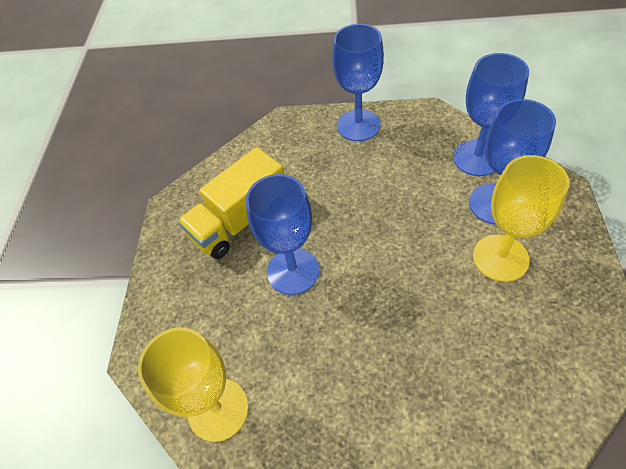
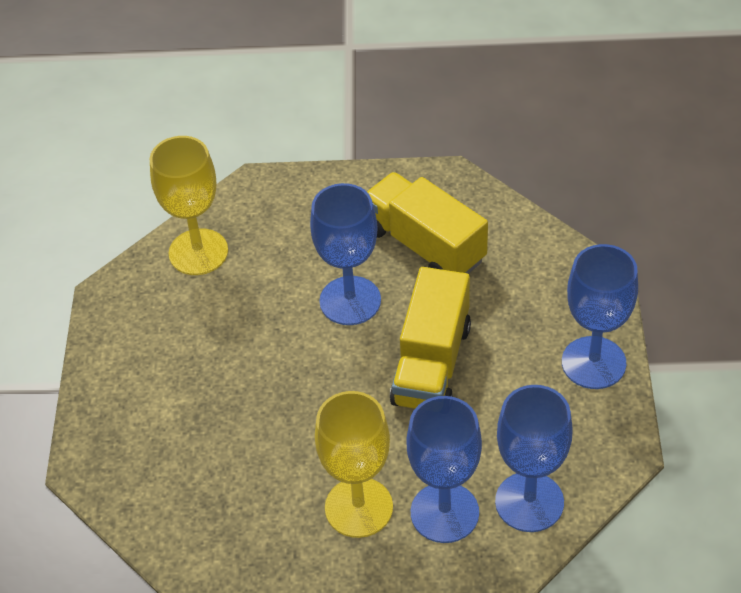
camera: 85 degrees right, 5 degrees down
(360, 214) = (431, 364): none -> yellow truck

